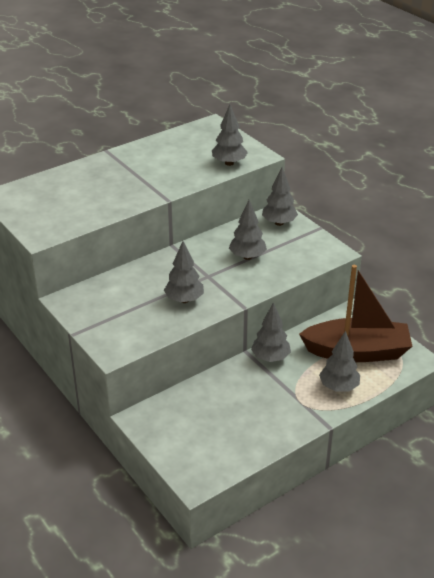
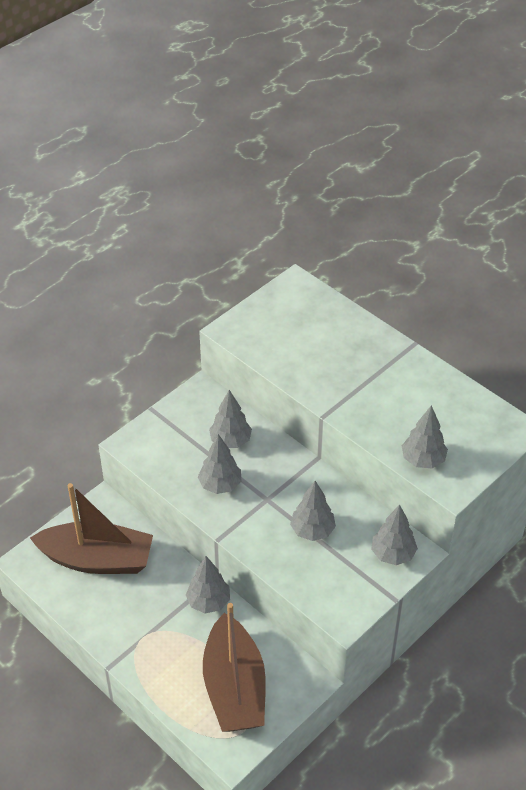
camera: 80 degrees right, 10 degrees up
(207, 426) = (97, 559): none -> brown boat
(338, 387) = (171, 672): grey tree -> grey tree (230, 441)

